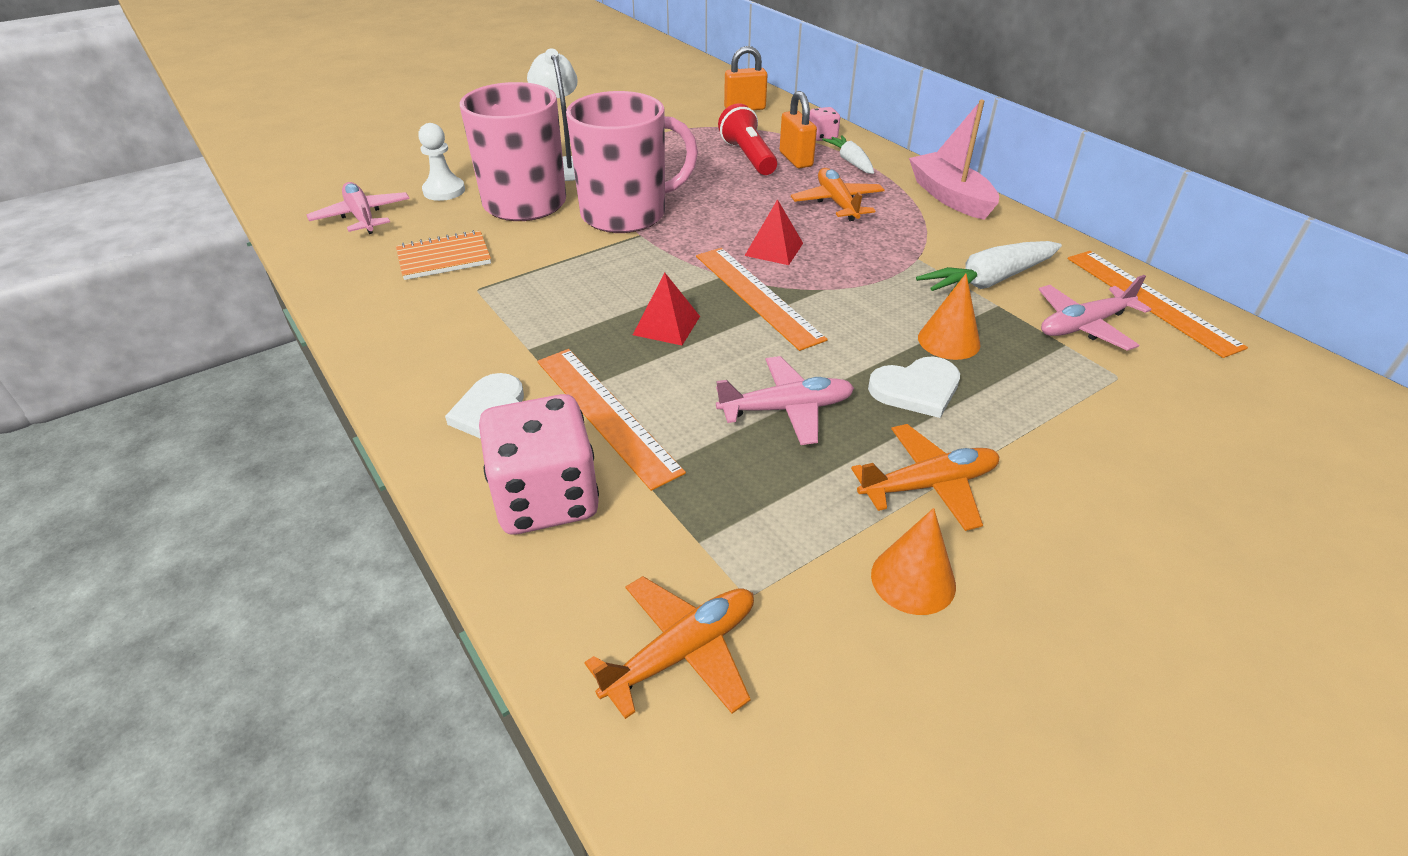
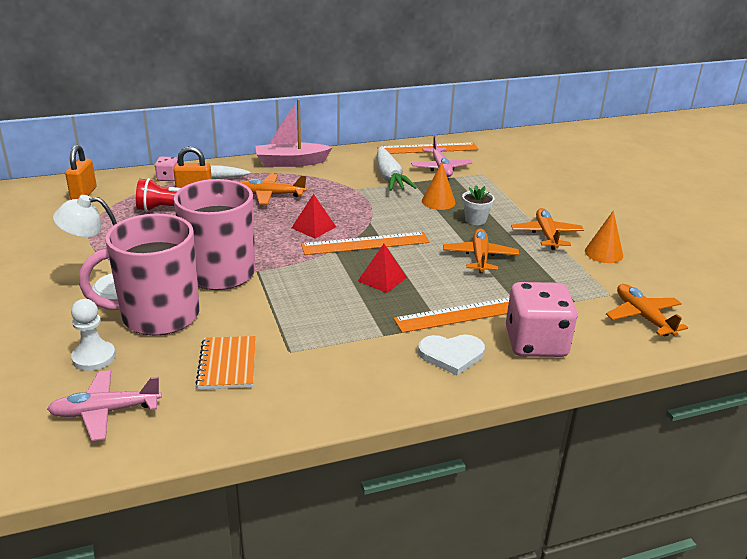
camera: 75 degrees left, 10 degrees down
(787, 409) = (480, 257): pink plane -> orange plane
(916, 389) = (475, 220): white heart -> white flower pot

